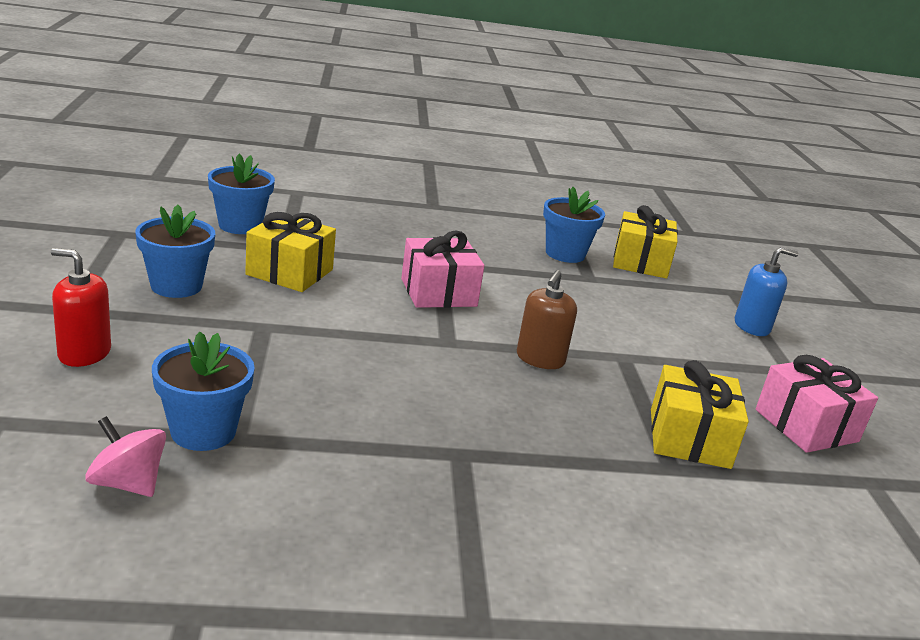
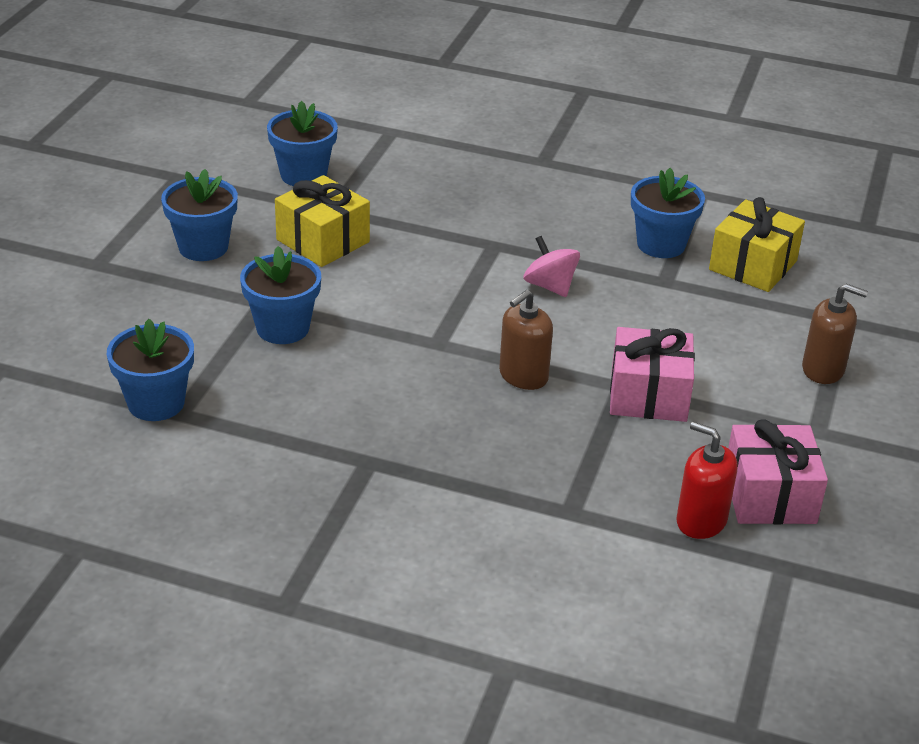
camera: 25 degrees right, 10 degrees up
(84, 353) = (91, 312): red soap dispenser -> red soap dispenser (701, 521)
(128, 483) = (77, 439): pink spinning top -> pink spinning top (550, 286)
(297, 345) = (283, 328): none -> blue flower pot
(438, 292) = (468, 282): pink gift -> pink gift (648, 395)
(689, 438) = (617, 486): yellow gift -> none
(752, 326) = (823, 369): blue soap dispenser -> brown soap dispenser

